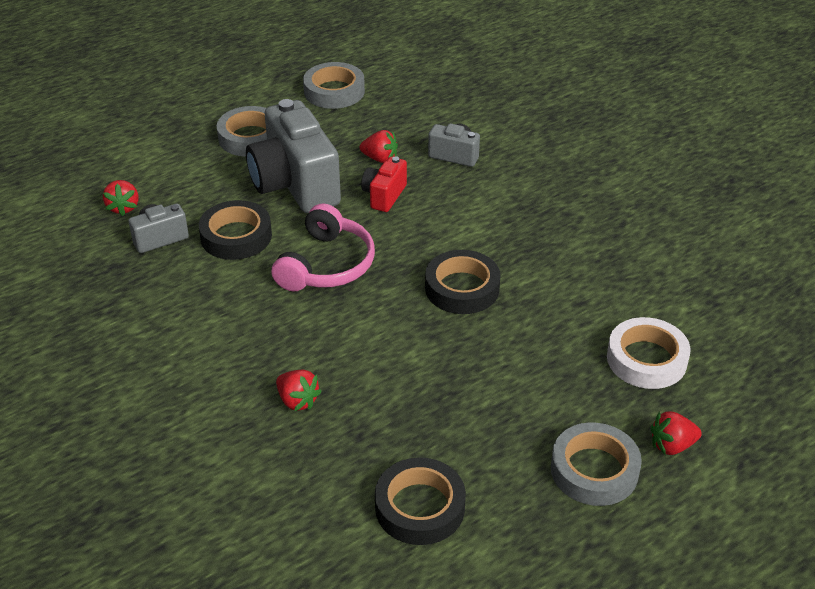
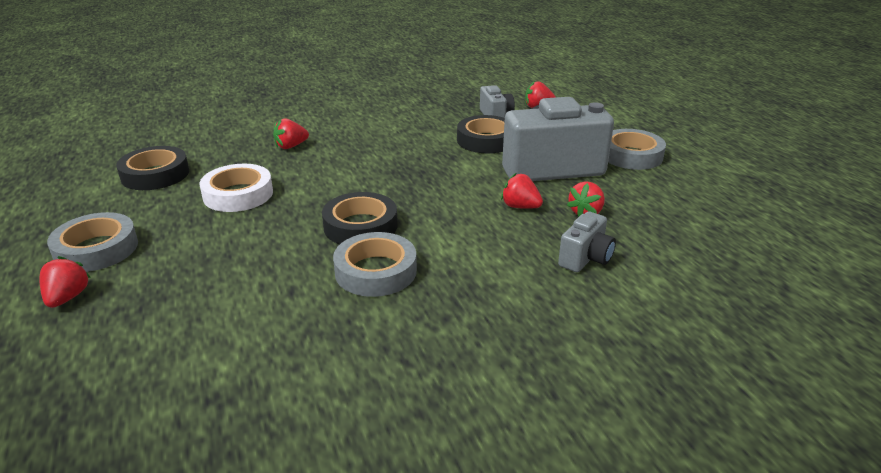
camera: 105 degrees right, 10 degrees down
(326, 265) = (430, 170): pink headphones -> none
(334, 91) = (722, 203): grey tape -> grey tape (375, 271)
(384, 196) = (520, 207): red camera -> red strawberry
(646, 359) = (178, 313): white tape -> white tape (238, 194)

